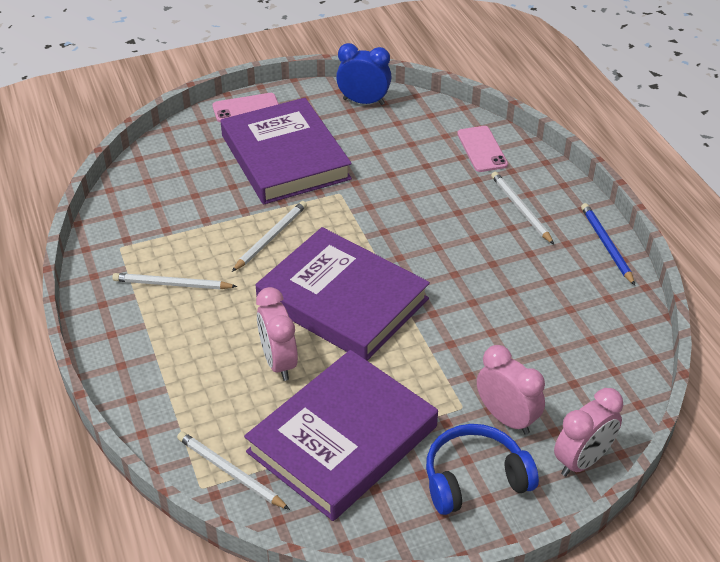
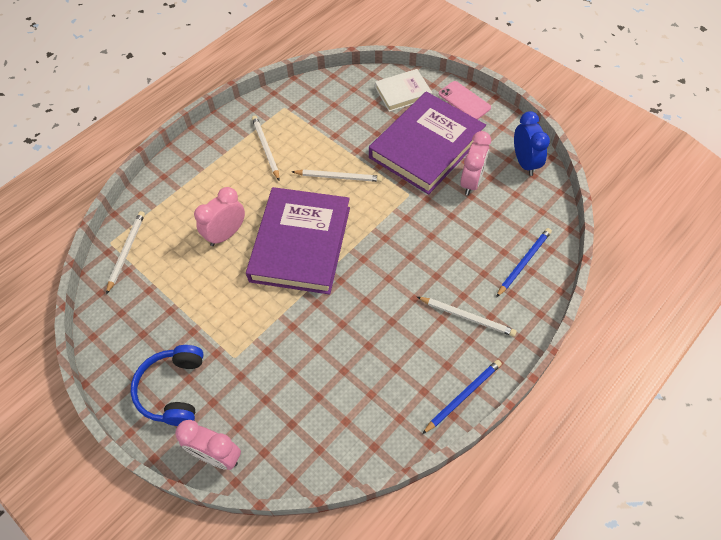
camera: 65 degrees right, 15 degrees up
(192, 146) = (403, 93): none -> white book
(342, 439) = (176, 298): purple book -> none
(474, 478) = (173, 390): blue headphones -> blue headphones turned 135 degrees counterclockwise
(482, 149) = (523, 262): pink phone -> blue pencil
(506, 418) = (236, 390): pink clock -> pink clock (471, 182)
(520, 209) = (467, 317): white pencil -> white pencil turned 75 degrees clockwise

